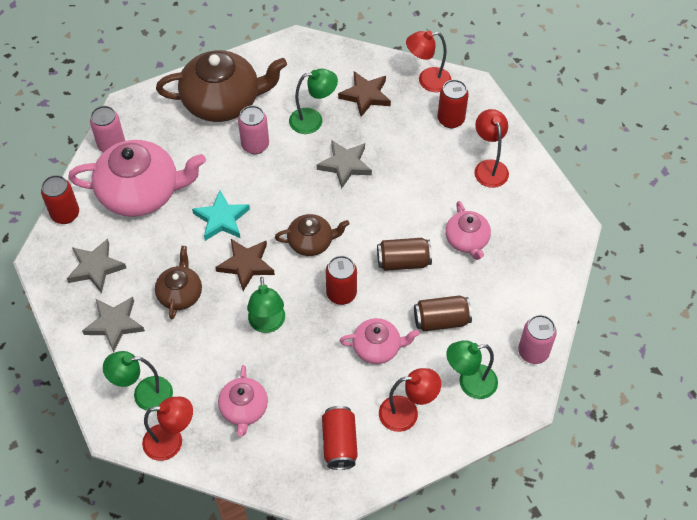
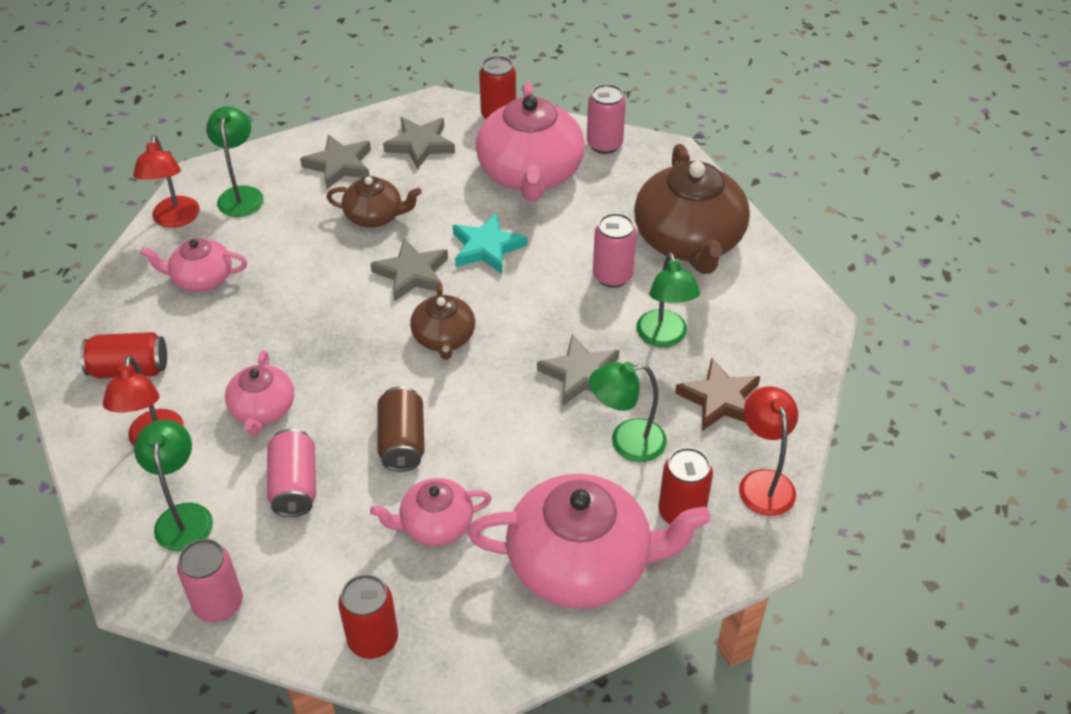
camera: 90 degrees right, 10 degrees down
(246, 265) = (412, 273): brown star -> grey star
(267, 324) = (318, 296): green lamp -> green lamp (626, 442)
(341, 294) = (355, 370): red can -> red can (373, 639)
(441, 320) = (294, 485): brown can -> pink can
(489, 167) = (581, 563): red lamp -> pink teapot

